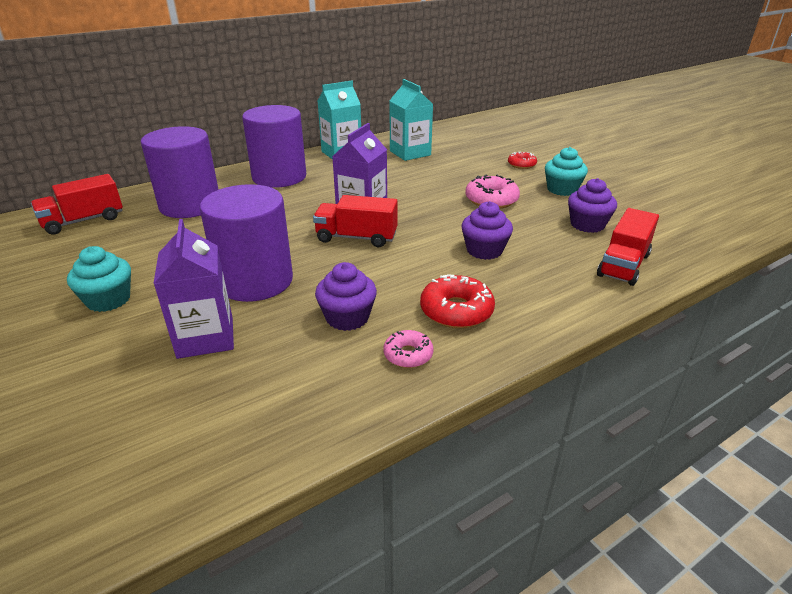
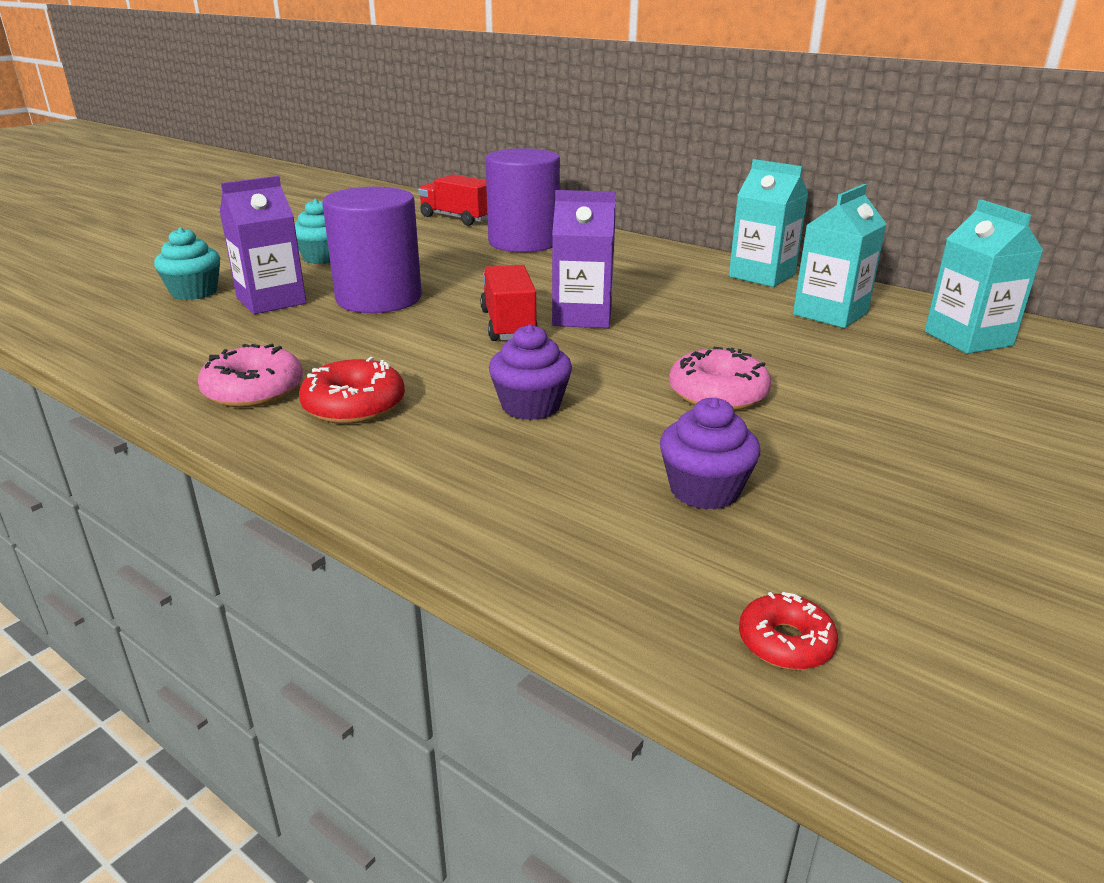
camera: 70 degrees right, 5 degrees down
(279, 177) = (639, 260): purple cylinder -> none
(347, 317) = (321, 350): purple cupcake -> none
(408, 355) = (254, 390): pink donut -> pink donut, size x1.64
(459, 137) = (968, 339): none -> turquoise carton
(521, 164) = (919, 405): red donut -> red donut (785, 642)
(562, 189) = (846, 455): turquoise cupcake -> turquoise cupcake (194, 292)
(623, 265) = (562, 535): red truck -> none

